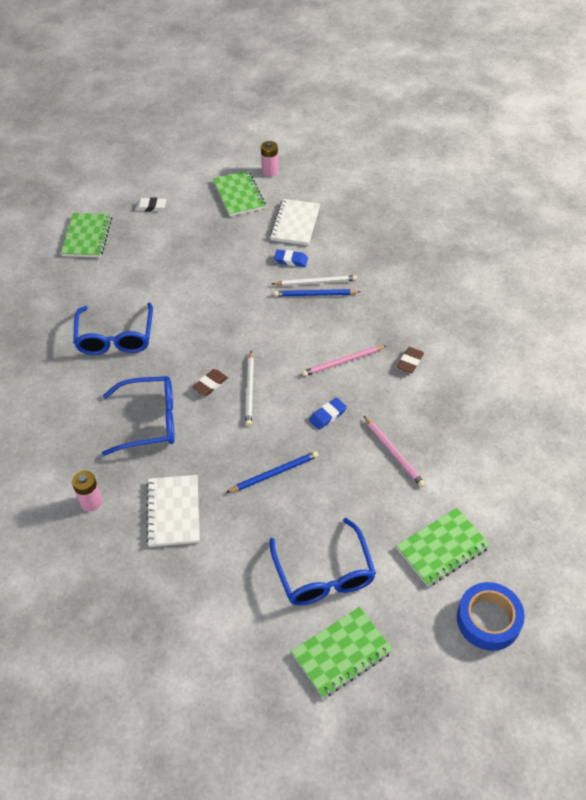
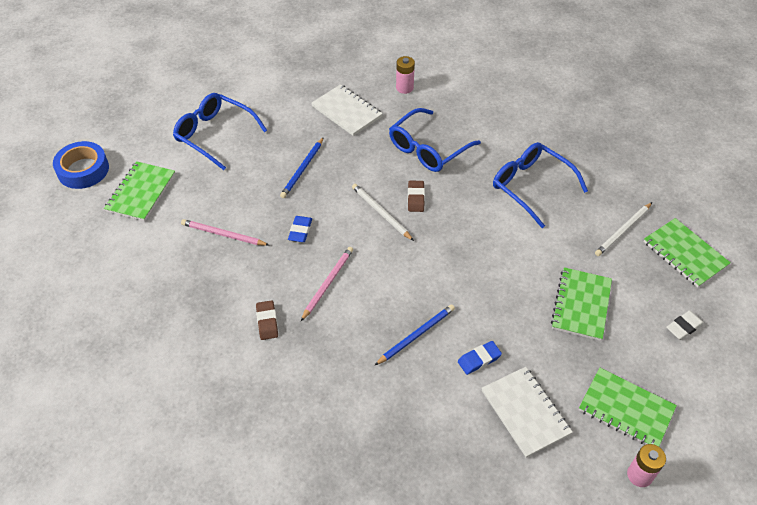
camera: 140 degrees right, 0 degrees up
(316, 282) = (429, 350): white pencil -> white pencil (623, 231)
(341, 653) = (171, 106): green notebook -> green notebook (581, 305)

